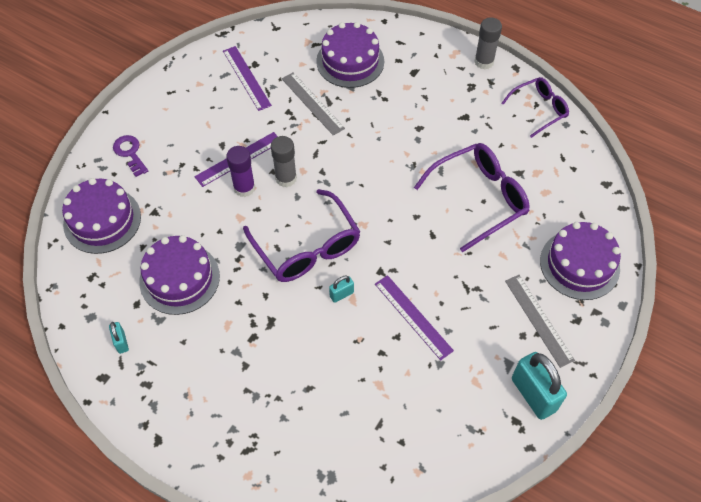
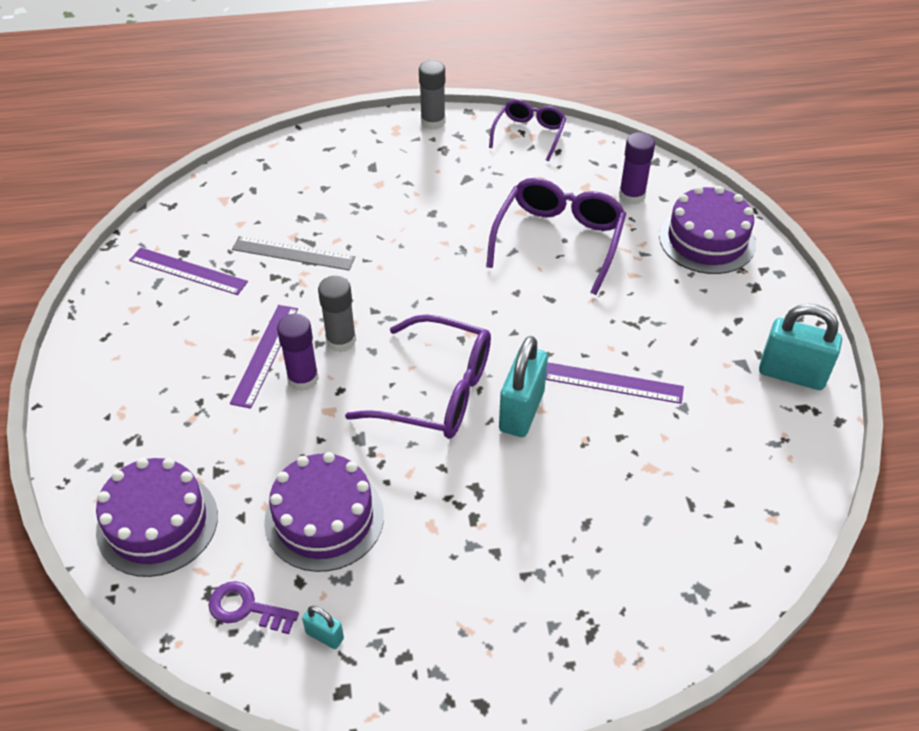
camera: 40 degrees left, 10 degrees down
(130, 153) = (119, 429): purple key -> purple key (246, 608)
(341, 294) = (521, 411): turquoise padlock -> turquoise padlock, size x2.08
(350, 61) = (293, 193): purple cake -> none
(538, 320) = (725, 308): grey ruler -> none
(562, 199) = (631, 196): none -> purple glue stick

